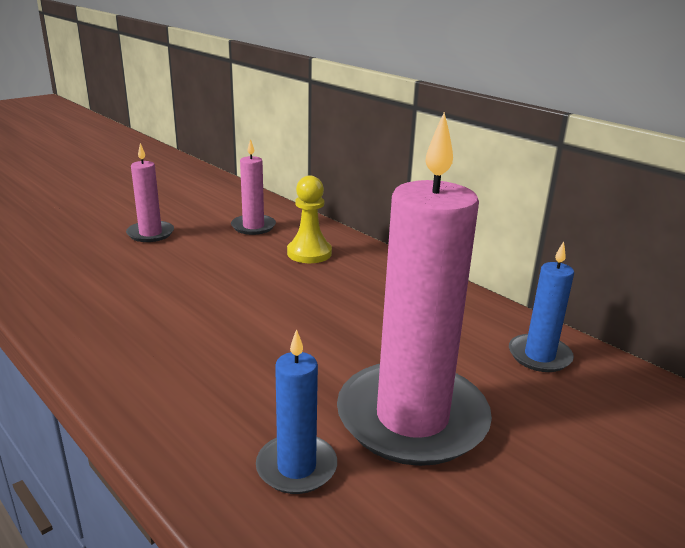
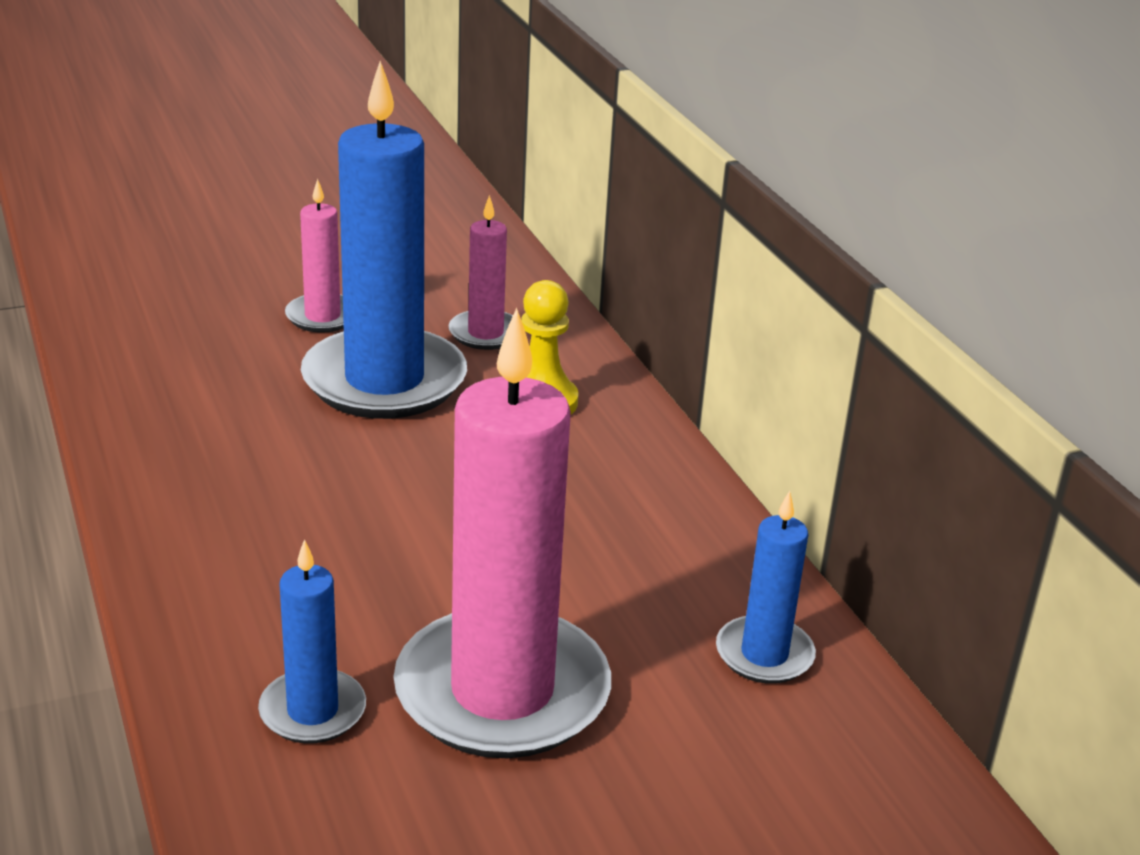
camera: 20 degrees right, 5 degrees up
(210, 259) = (384, 381): none -> blue candle

